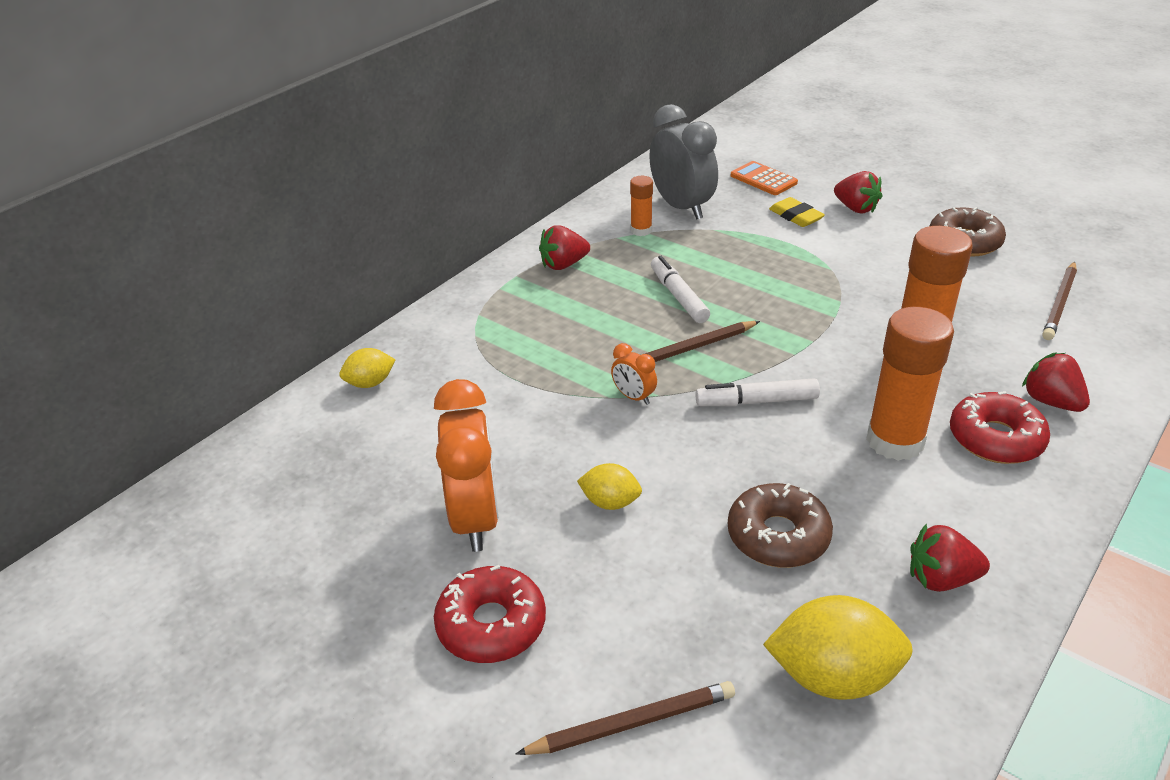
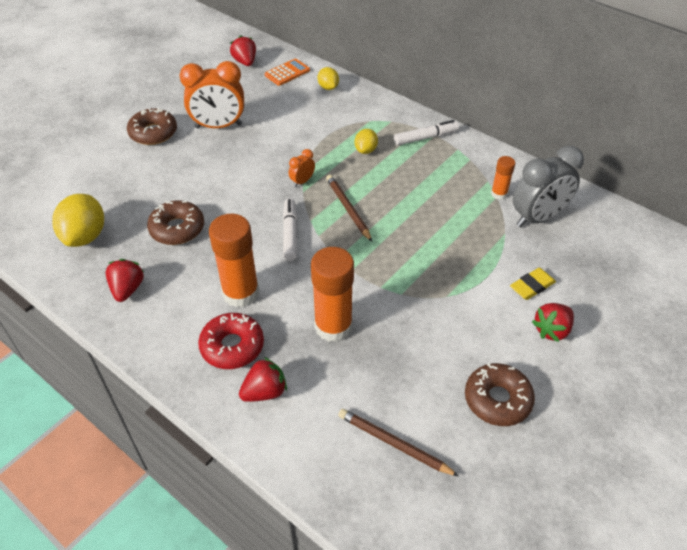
camera: 90 degrees right, 10 degrees up
(491, 624) = (153, 133): red donut -> brown donut
(563, 265) = (449, 155): red strawberry -> red strawberry (245, 62)
(610, 502) = (218, 169): yellow lemon -> yellow lemon (366, 150)
(632, 723) = (88, 172): brown pencil -> none
(678, 296) = (409, 207): white marker -> white marker (426, 137)
(763, 179) = (597, 273): orange calculator -> orange calculator (287, 73)

